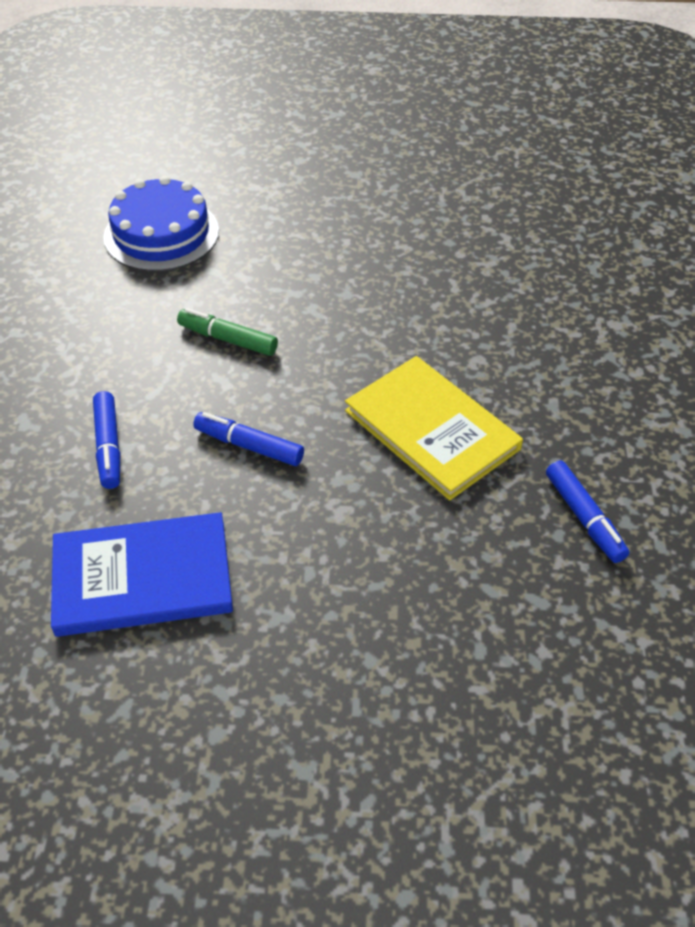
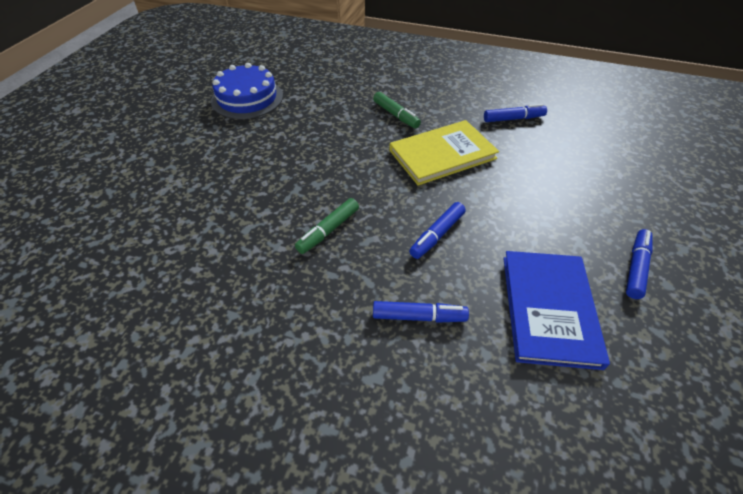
camera: 75 degrees left, 0 degrees up
(161, 234) = (181, 253): blue cake -> blue cake (247, 98)
(243, 691) = (636, 267): none -> blue marker
(513, 358) = (396, 115): none -> green marker

